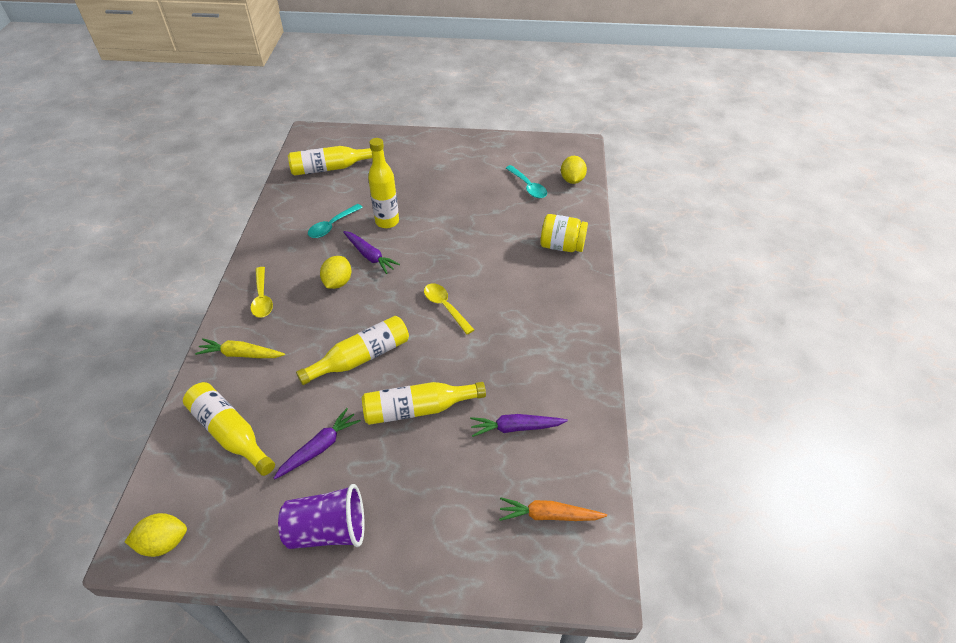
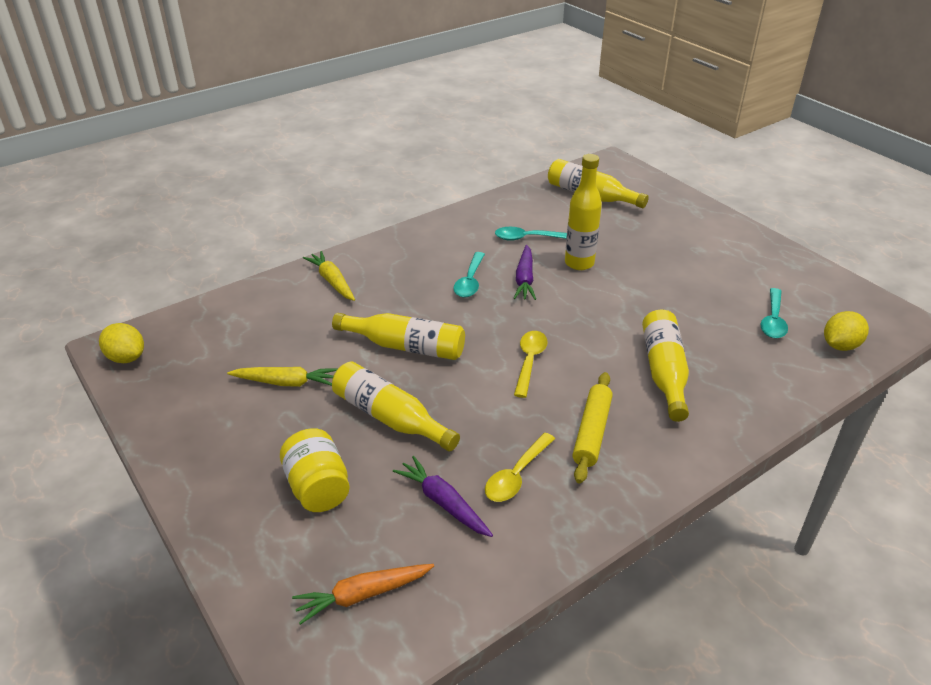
camera: 50 degrees right, 10 degrees down
(230, 433) = (252, 325): yellow bottle -> yellow bottle (664, 372)
(262, 298) = (400, 255): yellow spoon -> yellow spoon (516, 475)
(319, 448) = (286, 382): purple carrot -> yellow carrot
(328, 530) = (210, 440): purple cup -> none
(338, 282) = (470, 281): yellow lemon -> turquoise spoon
(530, 321) = (592, 432): none -> yellow rolling pin
(549, 515) = (363, 595): orange carrot -> orange carrot turned 75 degrees counterclockwise
(562, 246) = (730, 395): yellow jar -> yellow jar (318, 488)

